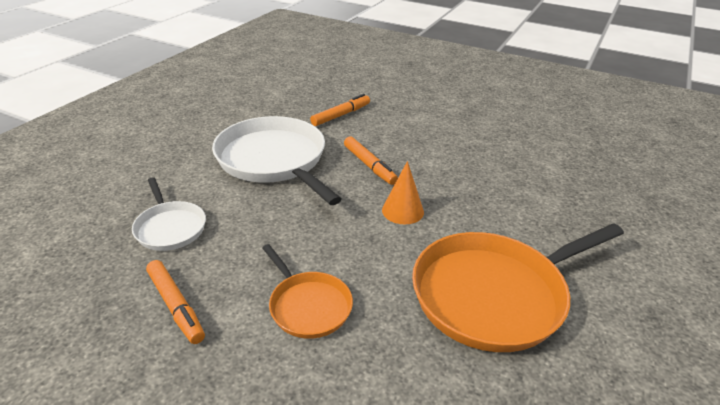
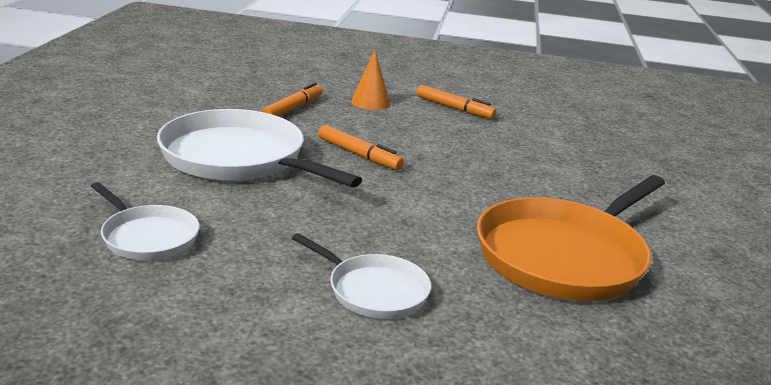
camera: 20 degrees left, 10 degrees down
(176, 306) = (211, 312): orange marker -> orange marker (454, 108)
(308, 306) = (373, 290): orange pan -> white pan
(402, 211) = (424, 193): orange cone -> orange cone (370, 102)

